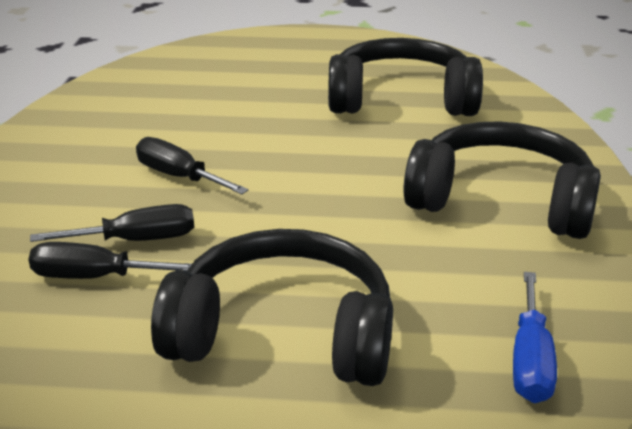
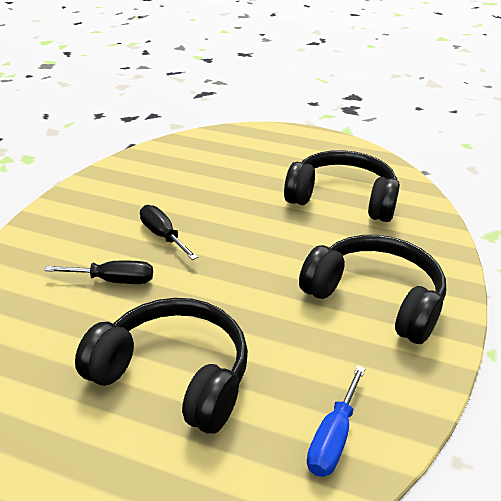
camera: 15 degrees right, 5 degrees up
(95, 277) = (76, 304): black screwdriver -> none

